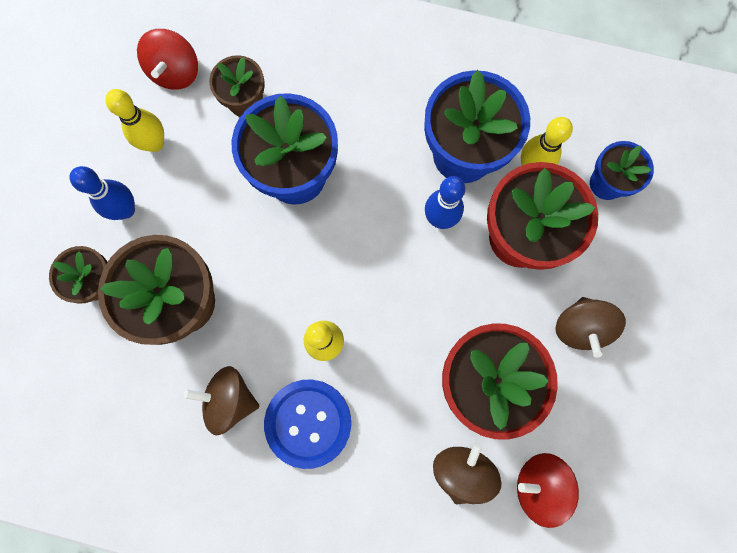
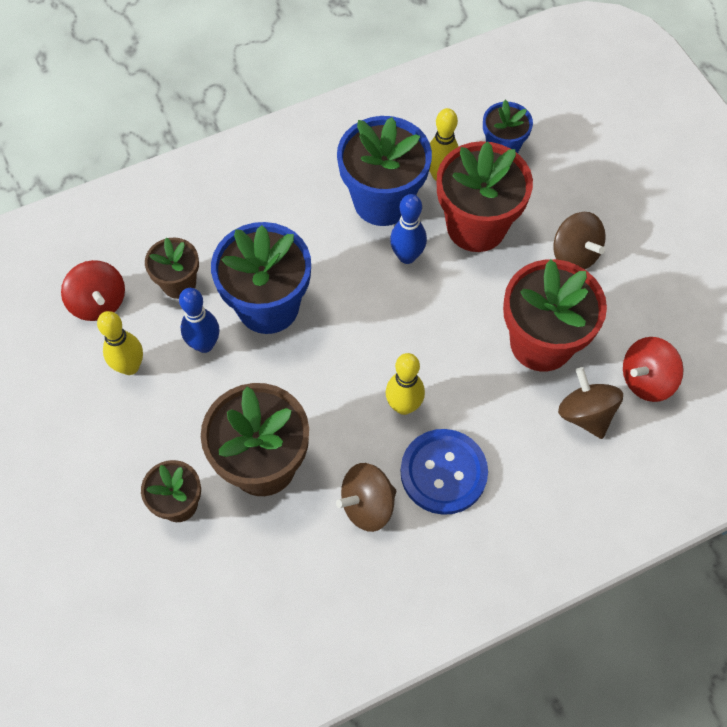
camera: 40 degrees left, 15 degrees down
(126, 210) = (150, 433): blue bowling pin -> blue bowling pin (204, 344)

